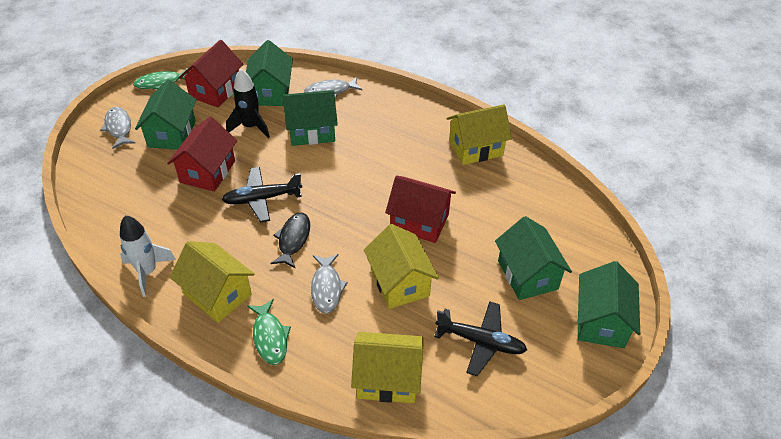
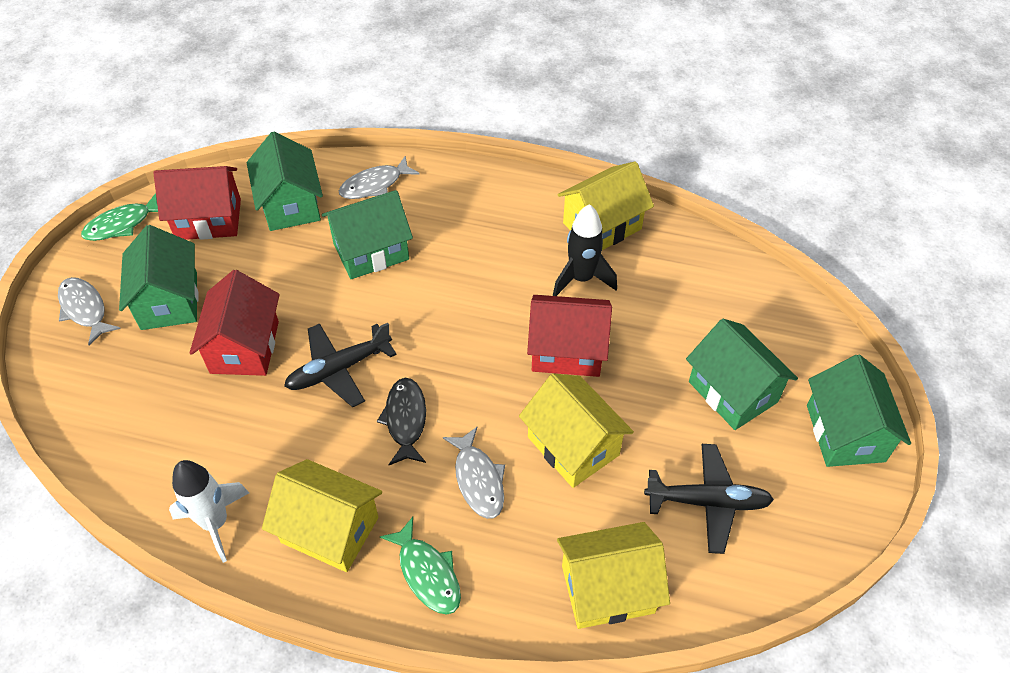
camera: 15 degrees left, 5 degrees up
(215, 90) = (208, 219): red house -> red house turned 75 degrees clockwise
(251, 127) = (281, 264): black rocket -> black rocket (581, 279)

